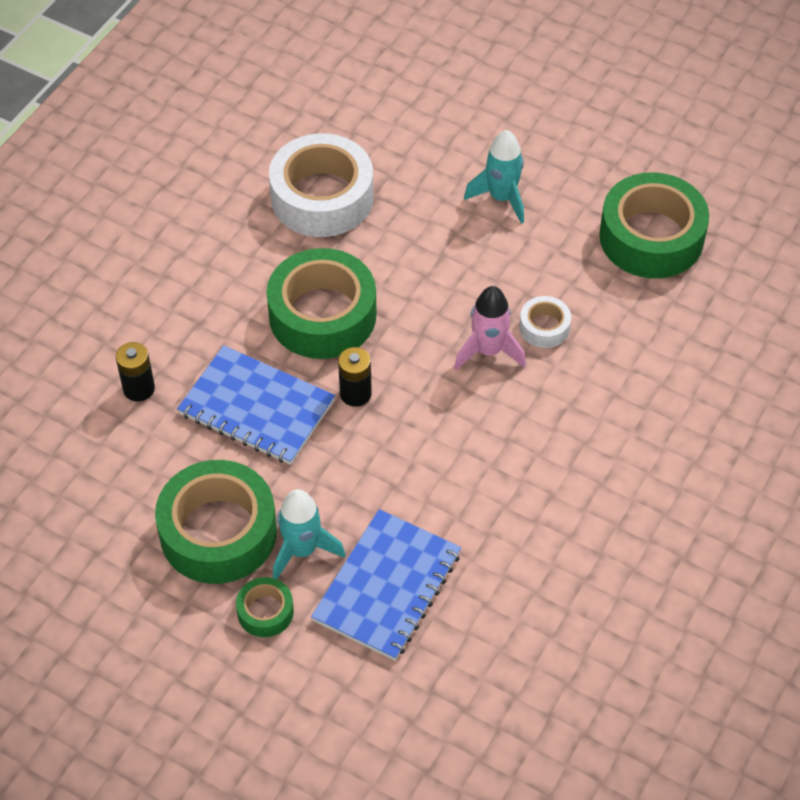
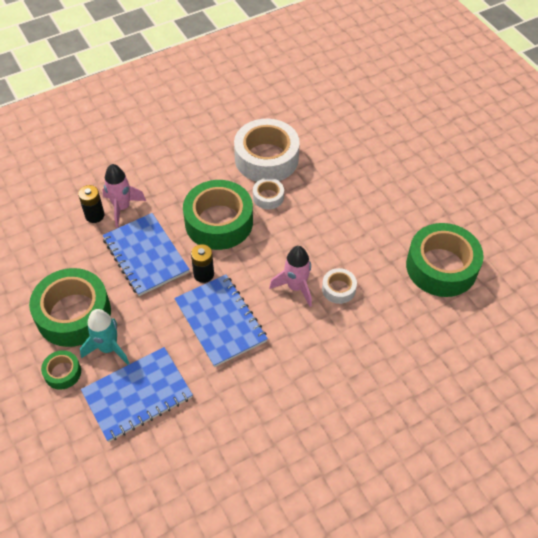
camera: 30 degrees right, 0 degrees up
(170, 359) = (122, 207): none -> pink rocket
(364, 250) = (268, 197): none -> white tape
(424, 442) = (220, 321): none -> blue notebook
(501, 198) = (366, 203): turquoise rocket -> none

